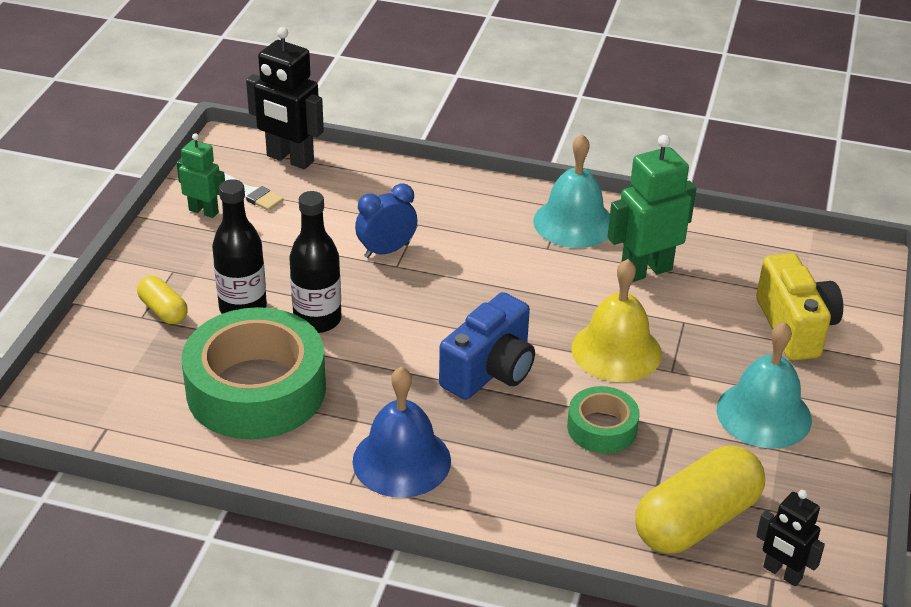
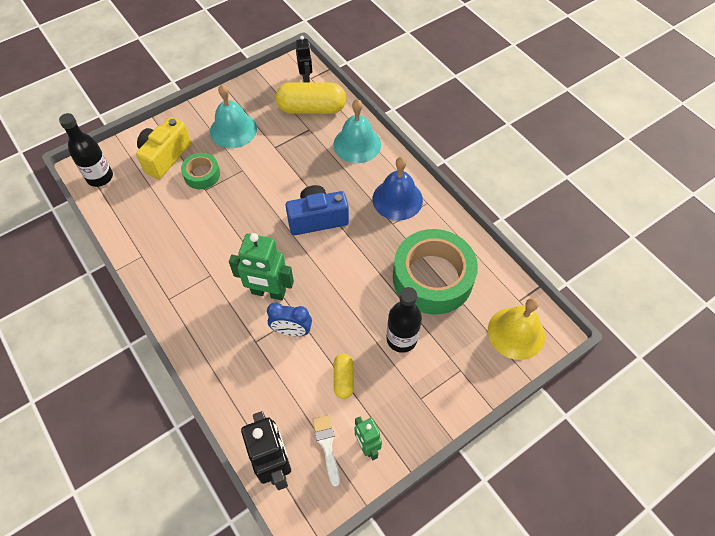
camera: 140 degrees left, 20 degrees up
(163, 311) = (445, 366): yellow capsule -> yellow capsule (343, 379)
(317, 320) = (369, 304): black bottle -> black bottle (100, 177)
(574, 222) = (176, 283): turquoise bell -> turquoise bell (357, 144)
(602, 428) = (302, 163): green tape -> green tape (202, 175)
(616, 351) = (252, 194): yellow bell -> yellow bell (516, 333)
(645, 271) = (184, 228): green robot -> green robot (268, 292)

